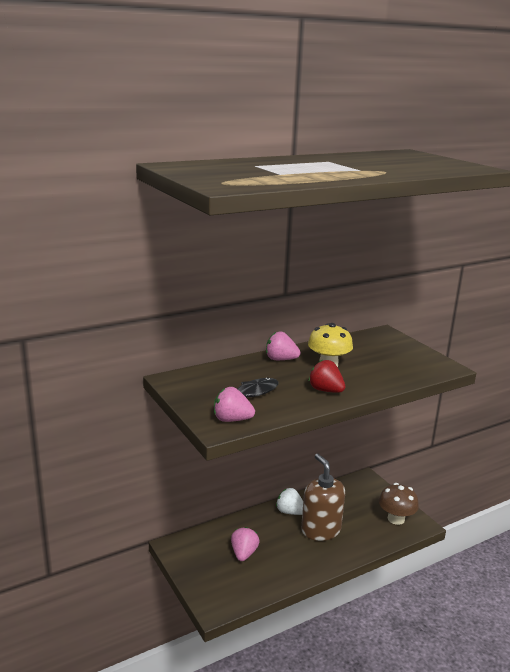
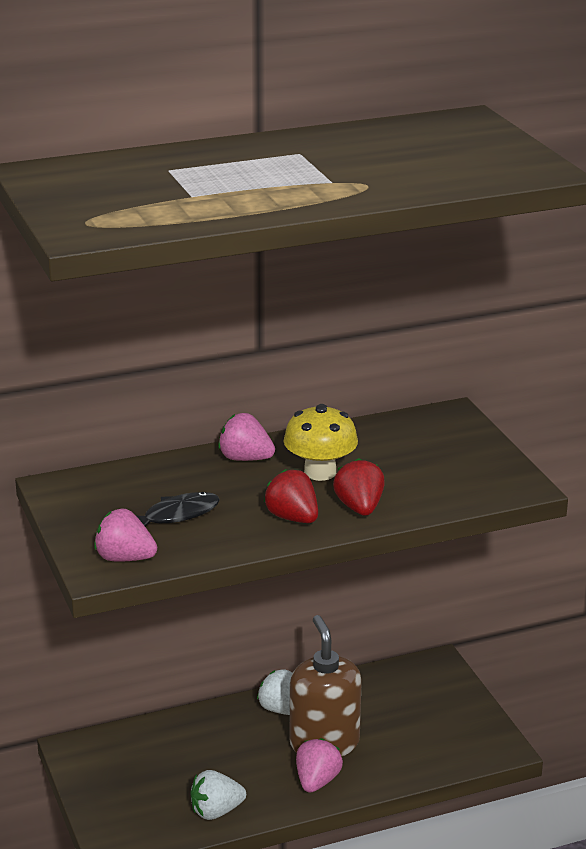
camera: 10 degrees right, 5 degrees up
(244, 553) = (184, 769): pink strawberry -> pink strawberry (317, 781)
(271, 579) = (216, 811): none -> white strawberry
(362, 383) = (359, 508): none -> red strawberry
(396, 519) = (462, 735): brown mushroom -> none

